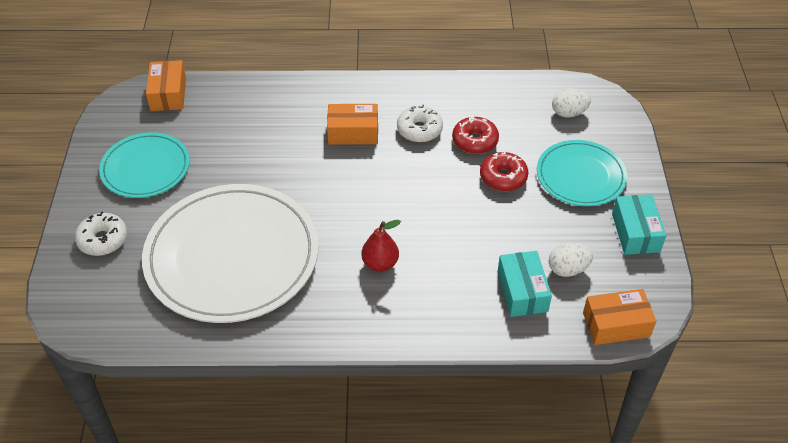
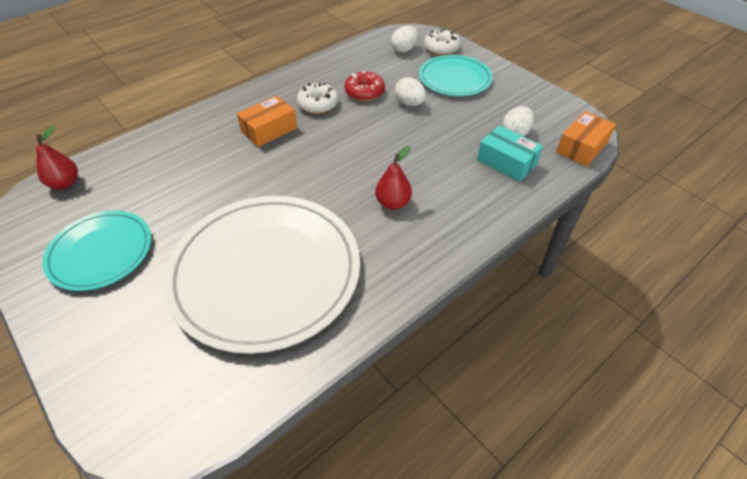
camera: 40 degrees left, 0 degrees up
(103, 240) = (114, 340): white donut -> white donut (441, 48)
(168, 94) = (65, 183): orange box -> red pear
(503, 177) = (409, 103): red donut -> white egg
(635, 232) = (524, 92): turquoise box -> none

